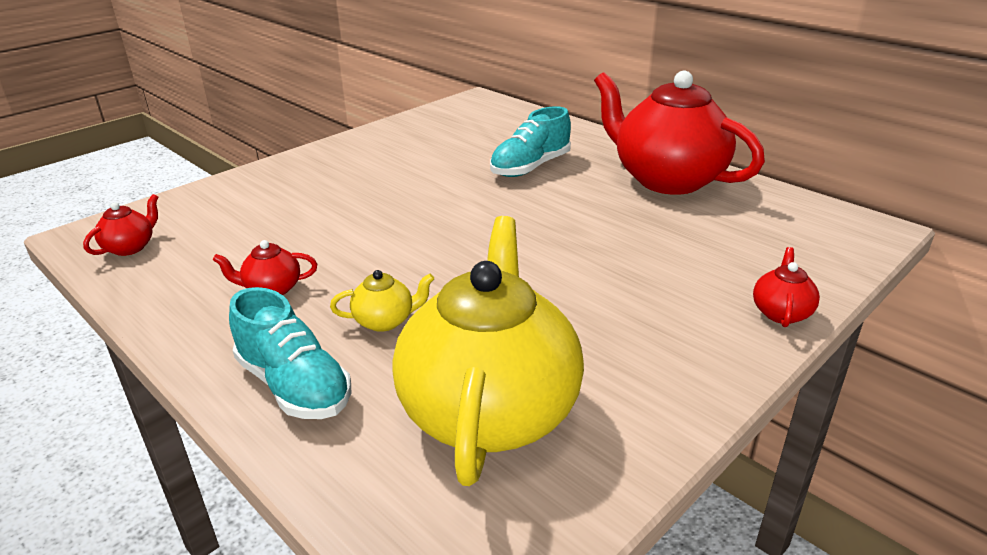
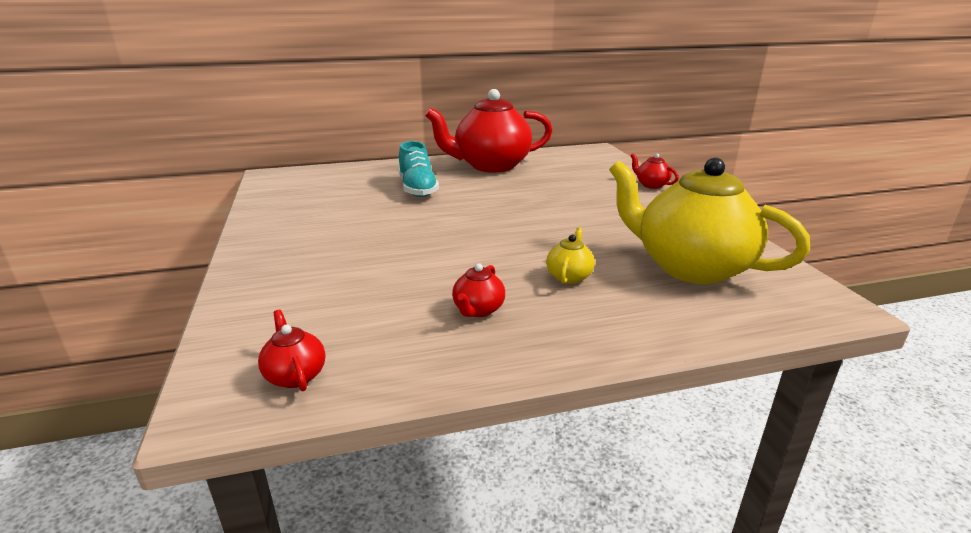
camera: 60 degrees left, 5 degrees down
(294, 385) = (623, 323): turquoise shoe -> none

